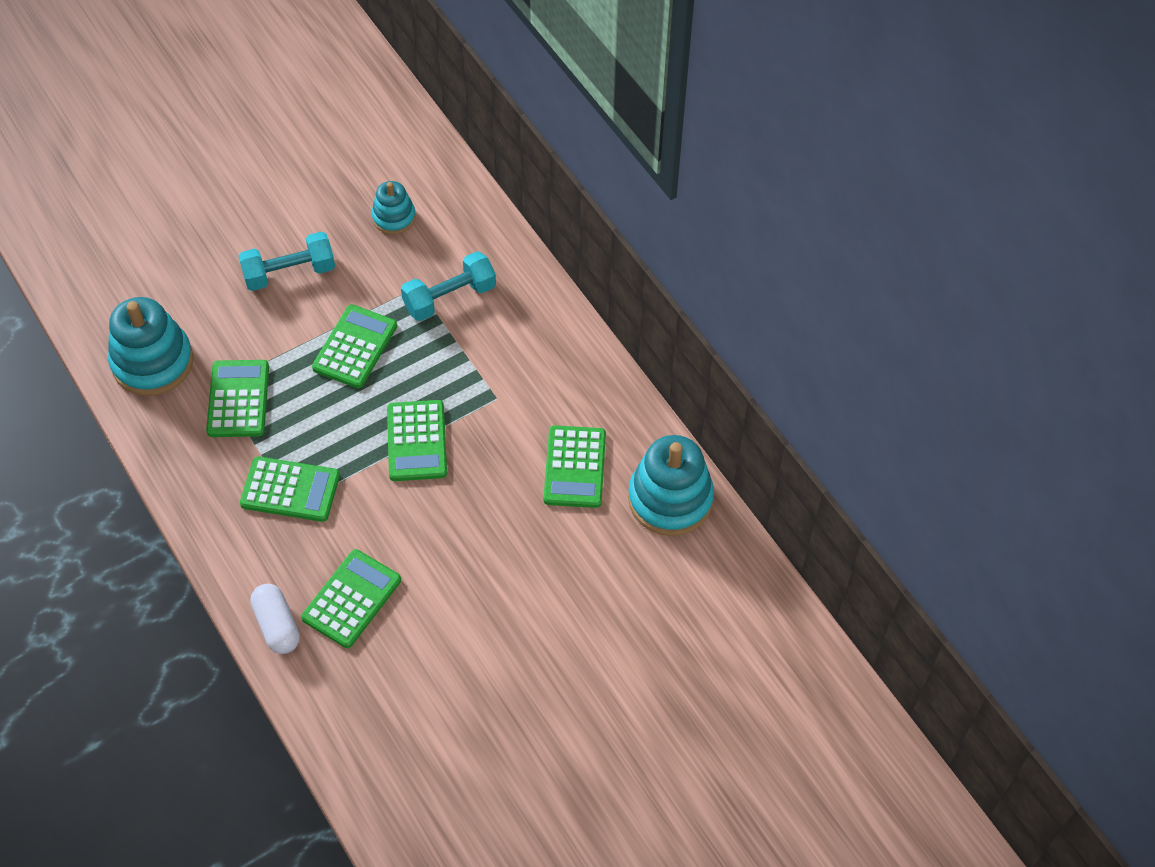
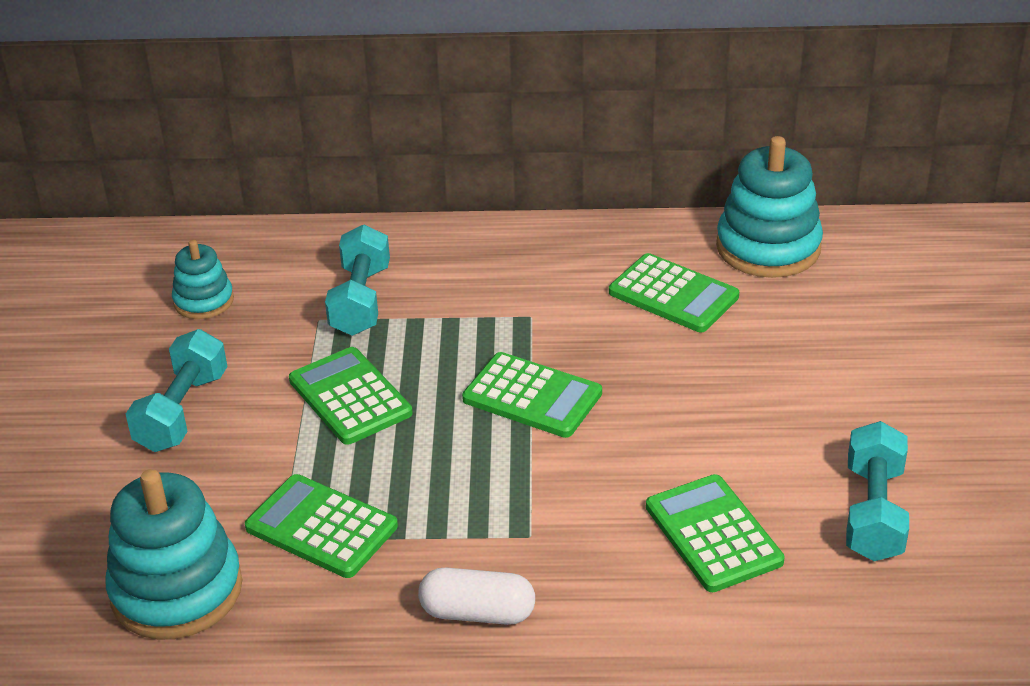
camera: 55 degrees left, 20 degrees down
(277, 625) = (701, 619): white capsule -> white capsule (477, 612)
(290, 490) = (505, 530): green calculator -> none
(424, 678) = (873, 512): none -> turquoise dumbbell

